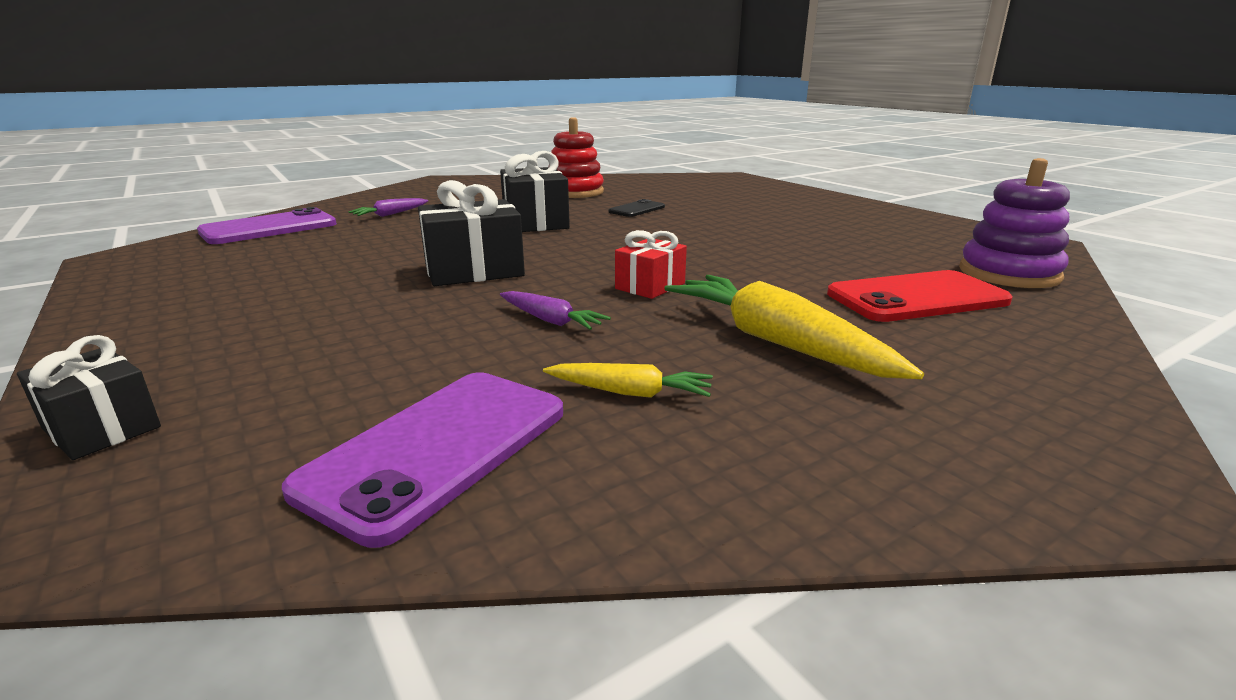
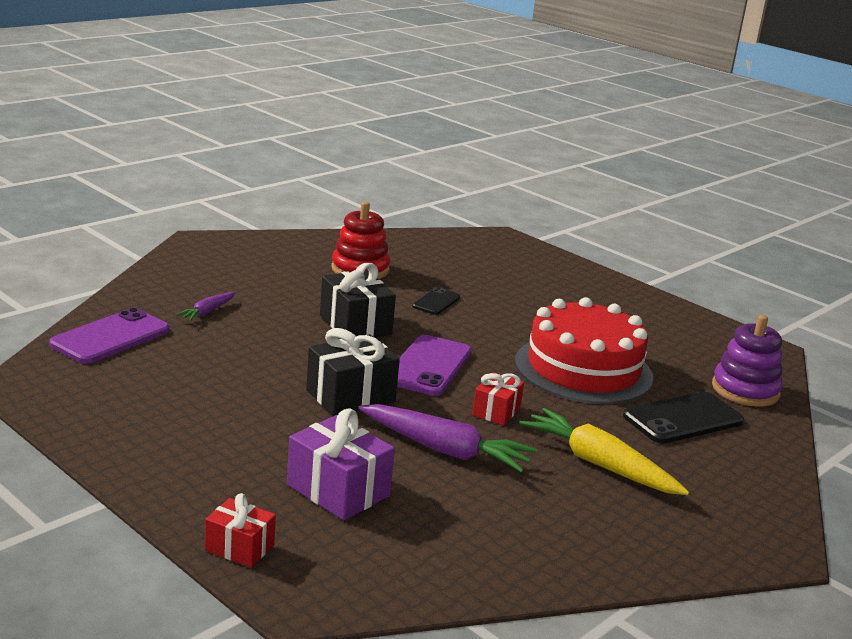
camera: 15 degrees left, 0 degrees up
(102, 428) = (239, 547): black gift -> red gift
(352, 359) = (338, 490): none -> purple gift
(438, 449) = (444, 550): purple phone -> purple phone (429, 366)
(550, 320) = (444, 450): purple carrot -> purple carrot, size x1.96
(629, 392) = (527, 508): yellow carrot -> none
(785, 254) = (583, 369): none -> red cake
(916, 298) = (683, 419): red phone -> black phone

